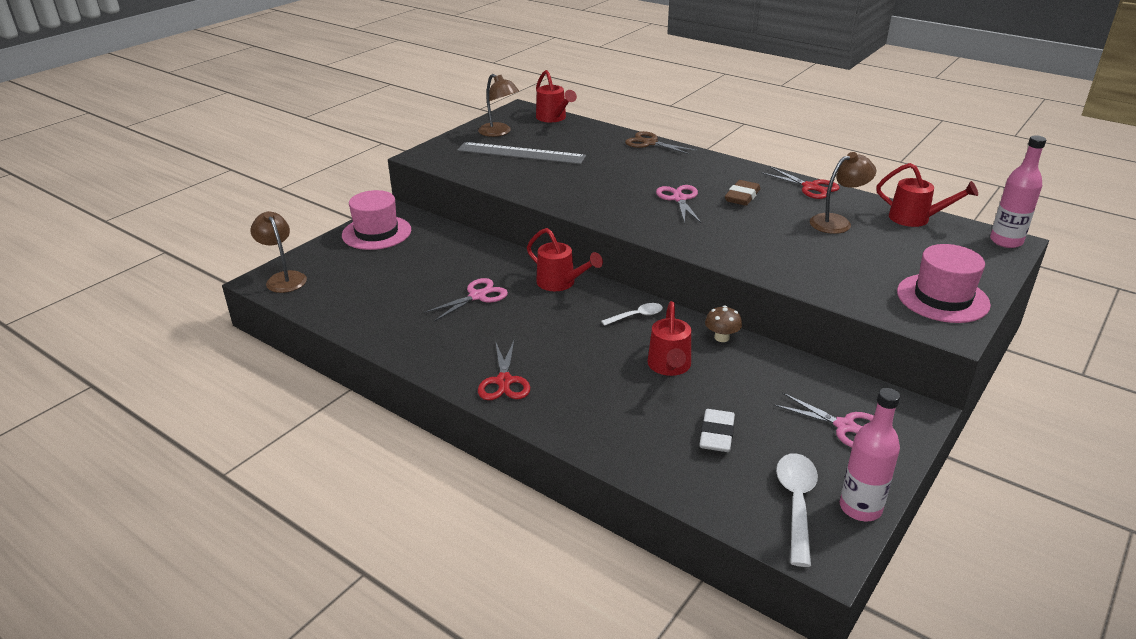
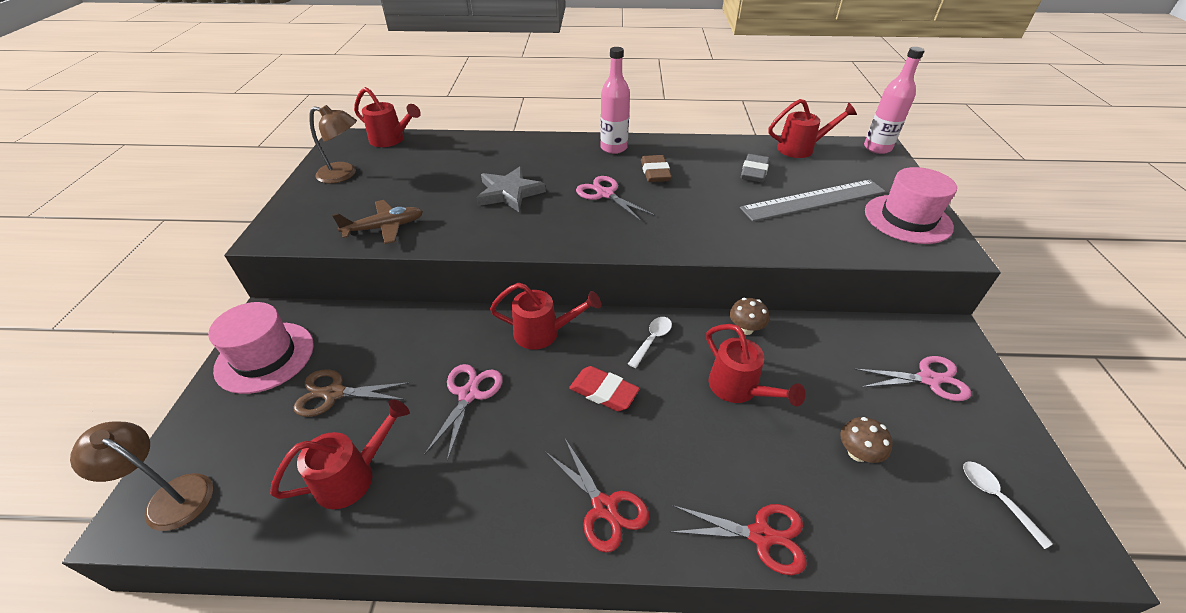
camera: 35 degrees left, 10 degrees up
(377, 307) = (353, 476): none -> red watering can
(495, 172) = (385, 228): none -> brown plane
(521, 153) = (393, 193): grey ruler -> grey ruler (813, 200)
(567, 329) = (603, 392): none -> red eraser
(604, 176) = (509, 193): none -> grey star
(650, 143) = (516, 141): brown scissors -> brown scissors (334, 393)
(716, 435) = (857, 453): white eraser -> brown mushroom
(796, 503) = (996, 498): white spoon -> white spoon, size x0.61
(810, 187) = (696, 144): red scissors -> red scissors (761, 535)
(837, 222) = (754, 172): brown lamp -> grey eraser
(860, 508) = (1036, 469): pink bottle -> pink bottle (613, 148)

